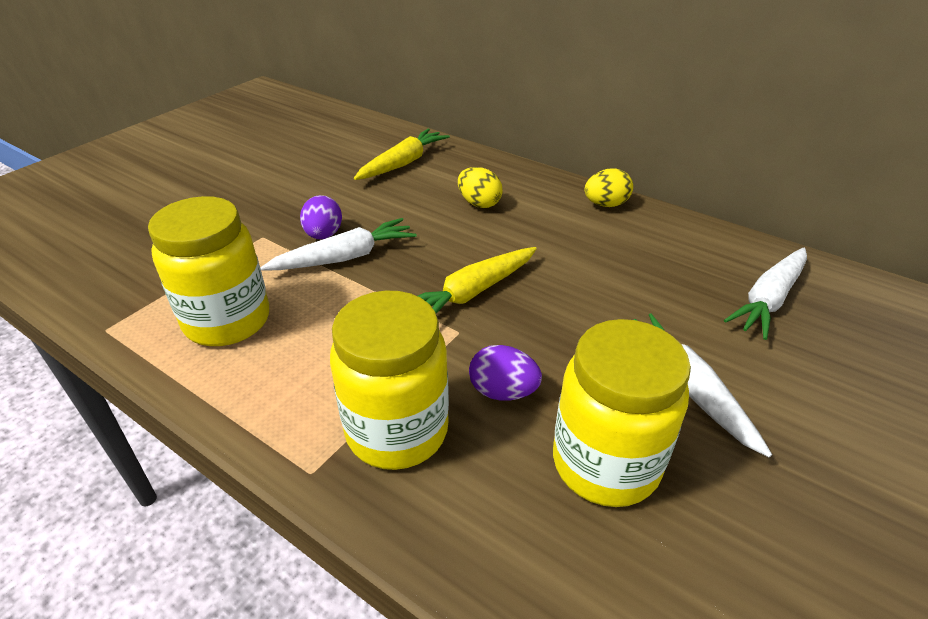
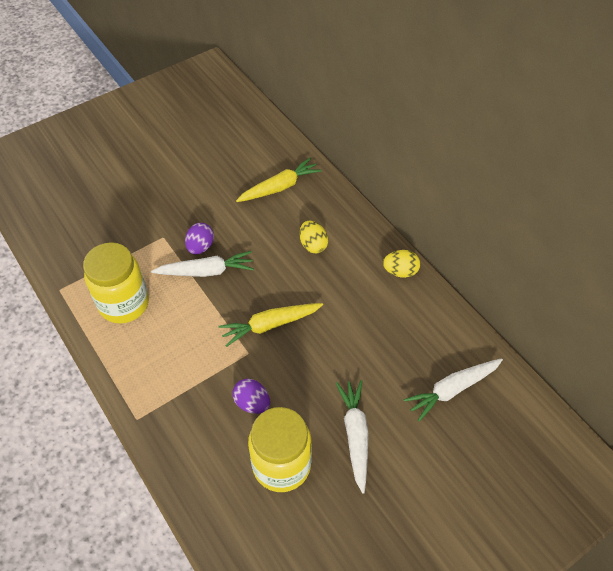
camera: 20 degrees right, 15 degrees up
(397, 431) = (186, 409): yellow jar -> none

